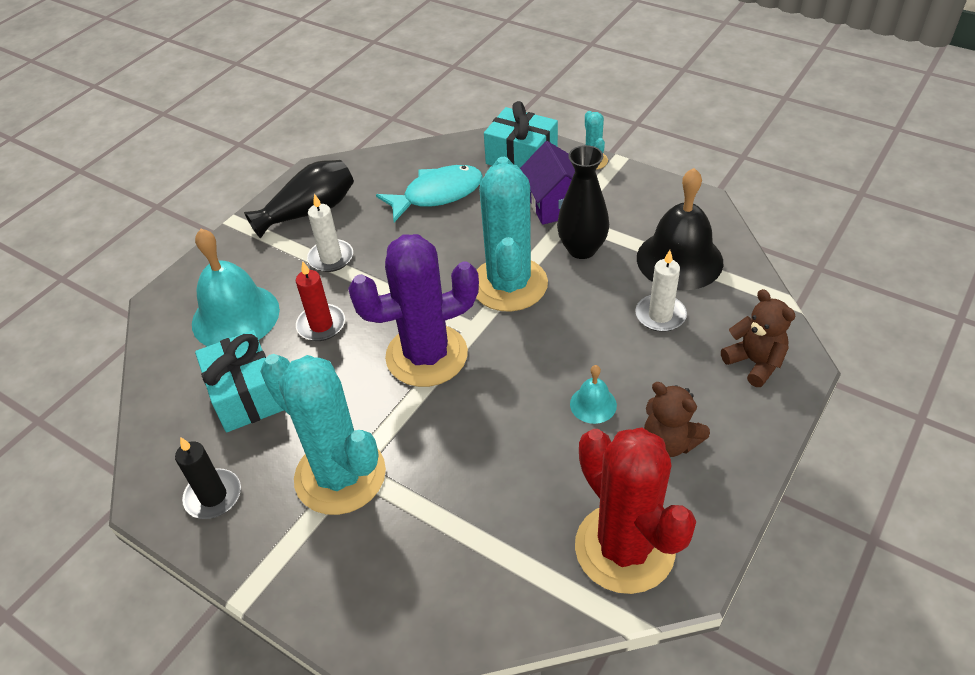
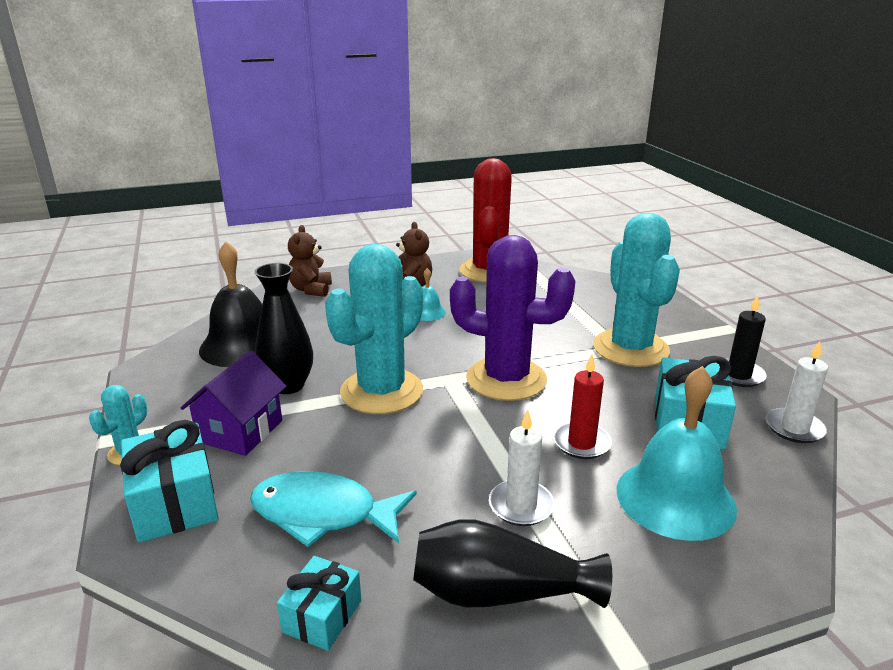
camera: 145 degrees left, 20 degrees down
(383, 163) = (322, 616): none -> turquoise gift
(660, 315) = (316, 327): white candle -> white candle (794, 428)

